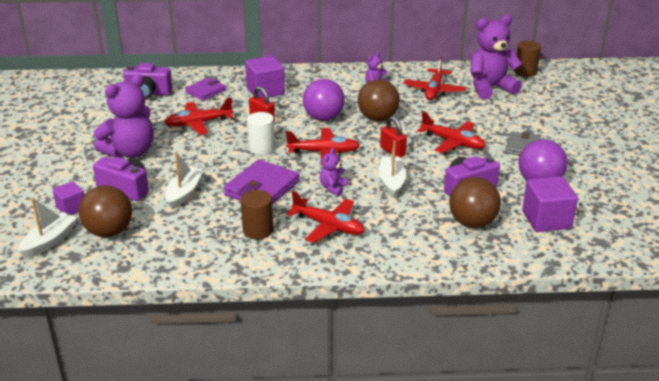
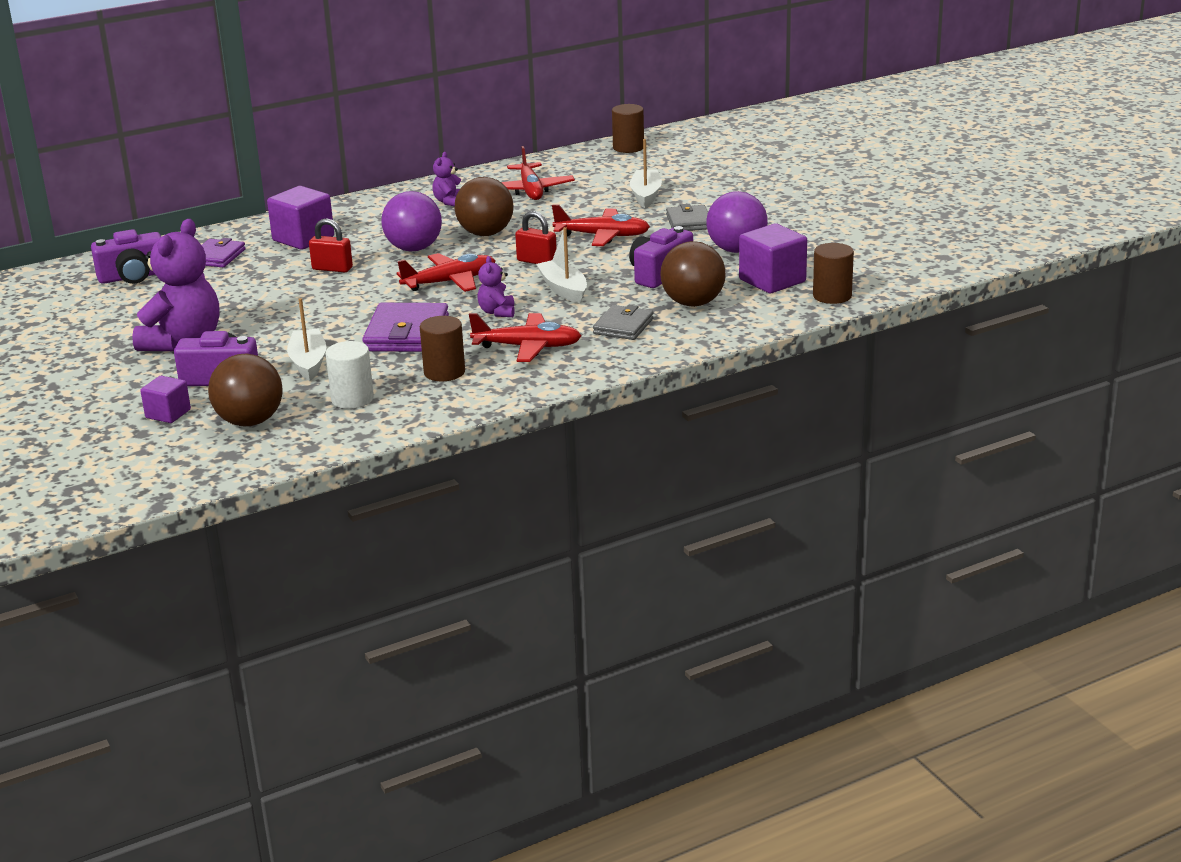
camera: 25 degrees left, 5 degrees down
(49, 241) = (178, 450): white boat -> white boat (646, 195)
(198, 123) = (246, 292): red plane -> none
(261, 148) = (363, 296): white cylinder -> white cylinder (352, 399)
(407, 228) = (623, 326): none -> grey wallet
(490, 88) = (599, 173): purple teddy bear -> none
(583, 249) = (832, 296): none -> brown cylinder

